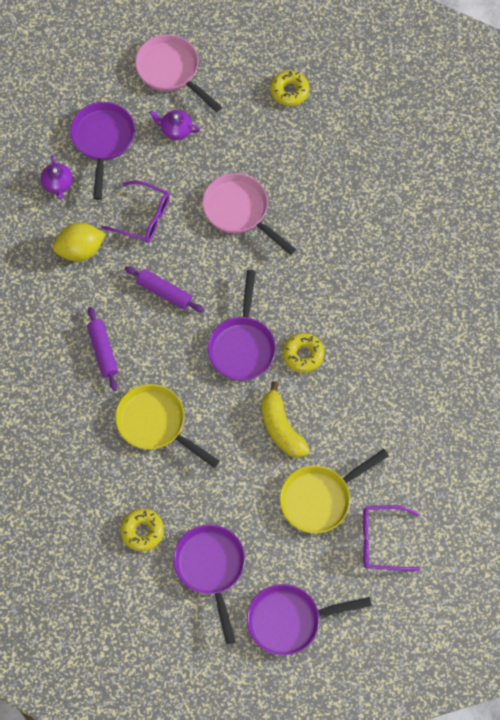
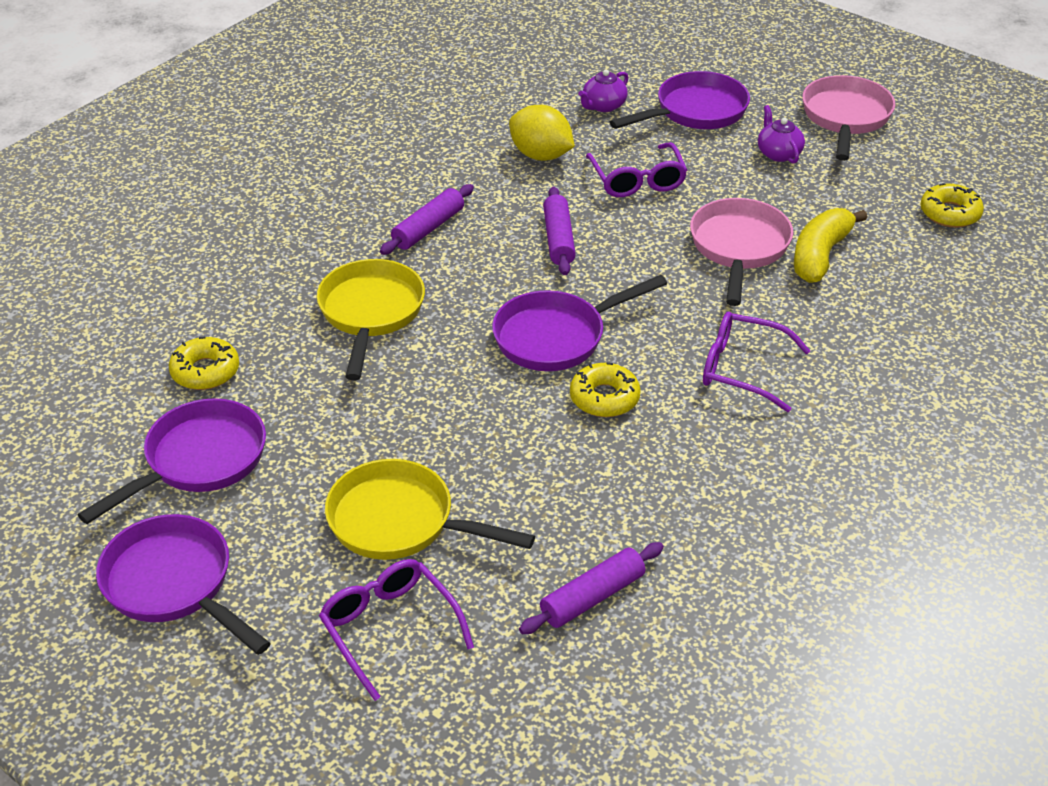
camera: 55 degrees right, 25 degrees down
(281, 428) = (474, 429): yellow banana -> yellow banana (820, 255)
(329, 279) = (742, 369): none -> purple glasses
(422, 445) = (592, 597): none -> purple rolling pin

